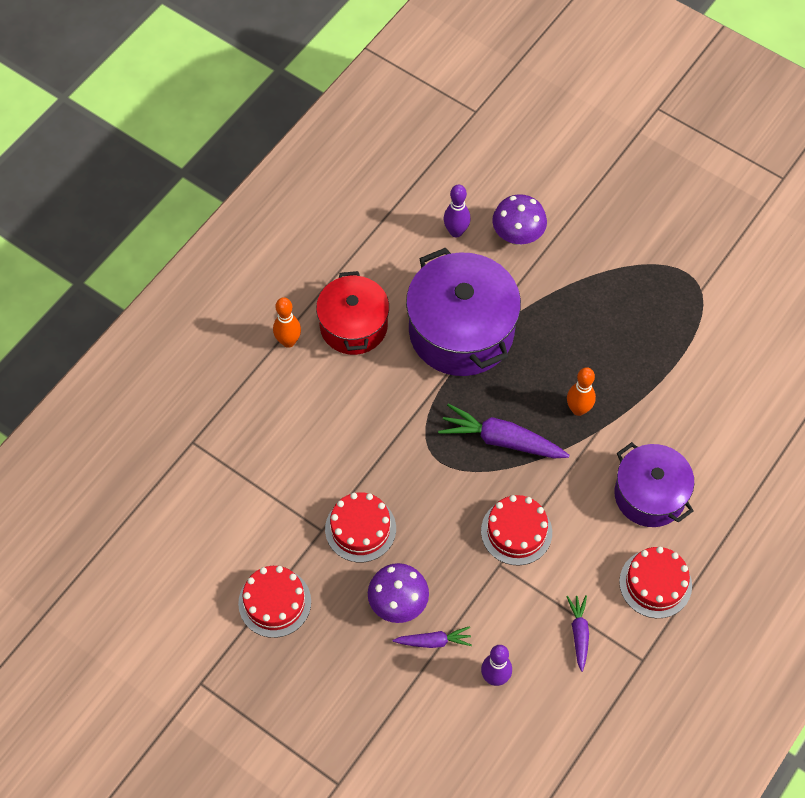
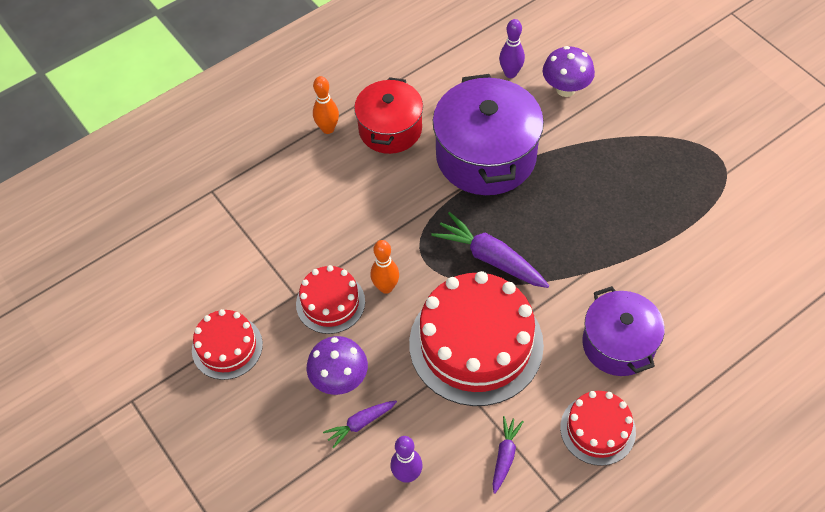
camera: 20 degrees right, 5 degrees down
(434, 641) = (360, 424): purple carrot -> purple carrot turned 135 degrees clockwise
(516, 531) = (476, 344): red cake -> red cake, size x1.88
(578, 409) = (573, 249): orange bowling pin -> orange bowling pin (386, 287)

